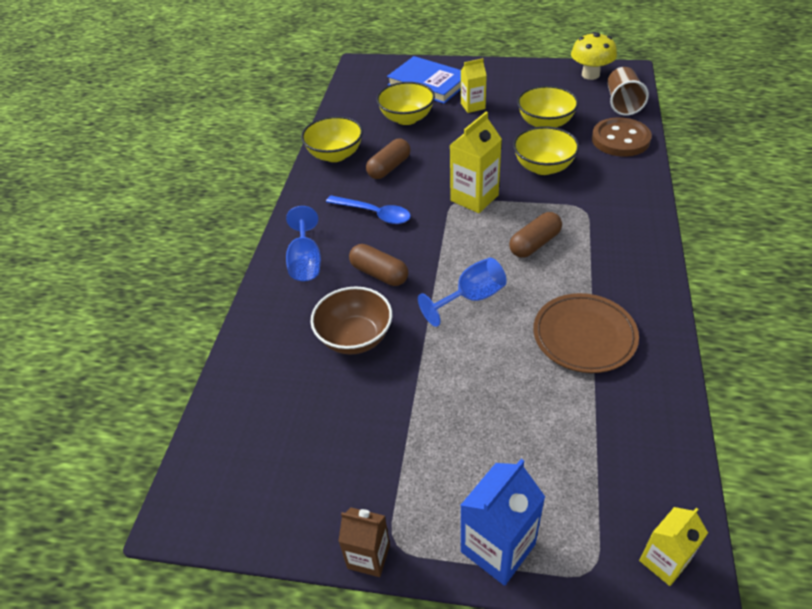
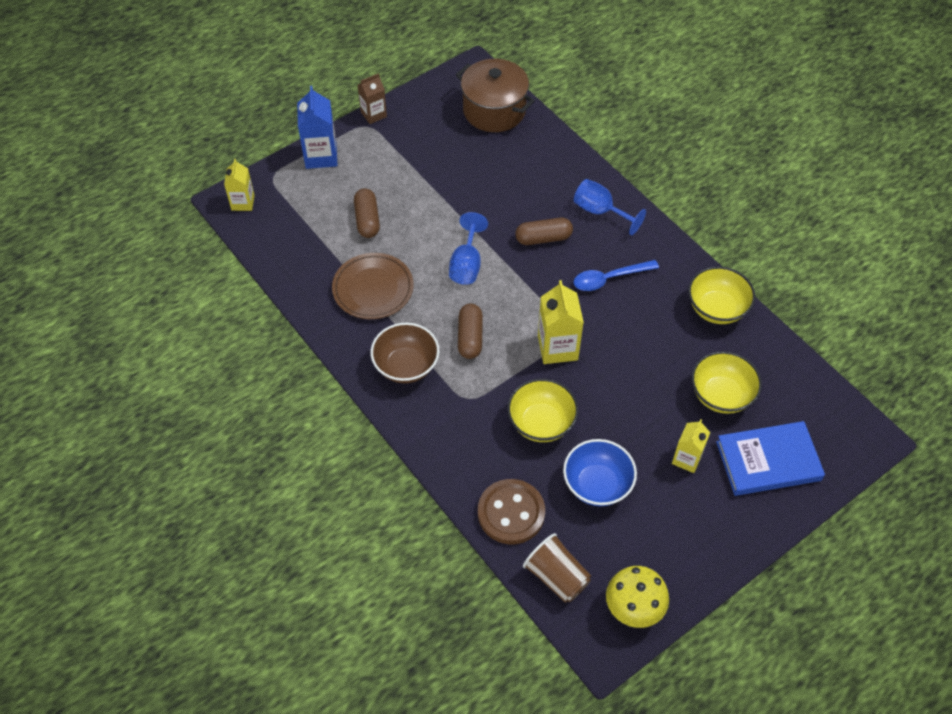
camera: 130 degrees right, 10 degrees up
(241, 434) = (494, 110): none -> brown pot
(355, 338) = (503, 191): brown bowl -> brown bowl (406, 366)
(389, 167) = (658, 328): brown capsule -> brown capsule (367, 220)
(545, 123) = (597, 485): yellow bowl -> blue bowl

